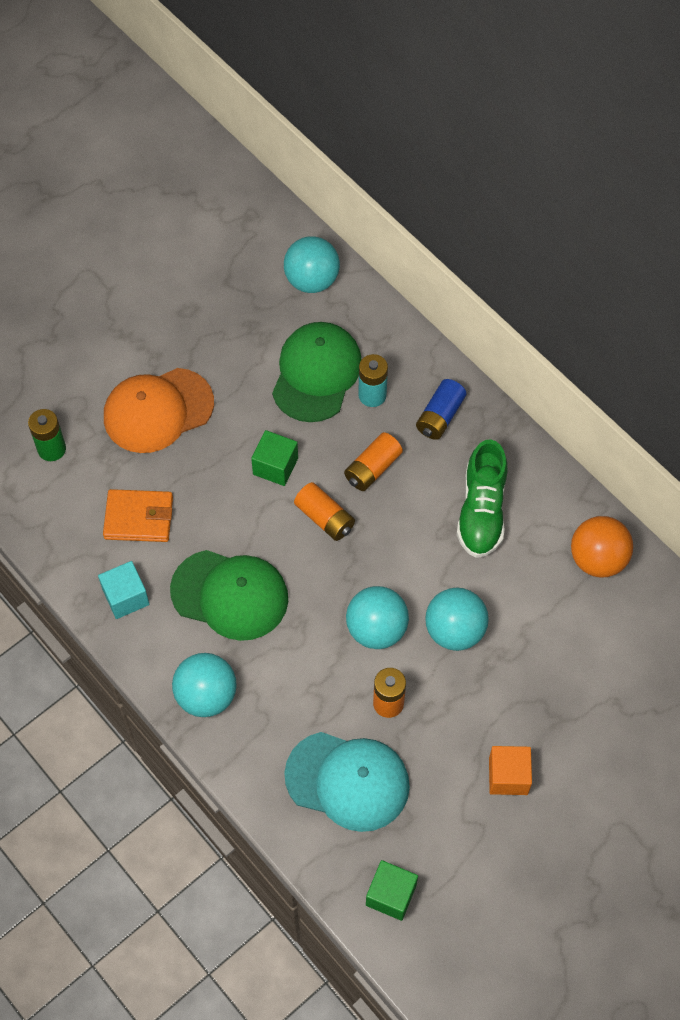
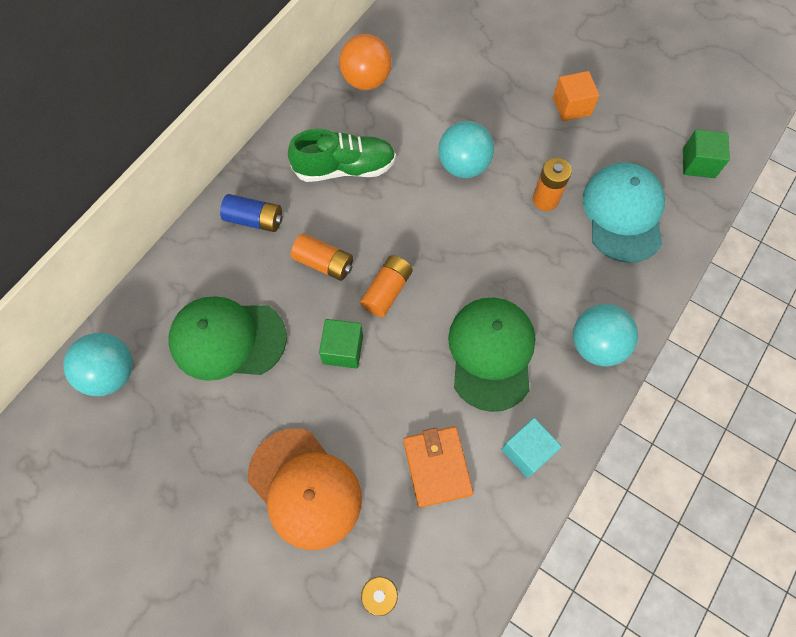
camera: 105 degrees left, 5 degrees up
(372, 395) = (243, 282): turquoise battery -> none
(376, 629) = (482, 223): turquoise ball -> none

